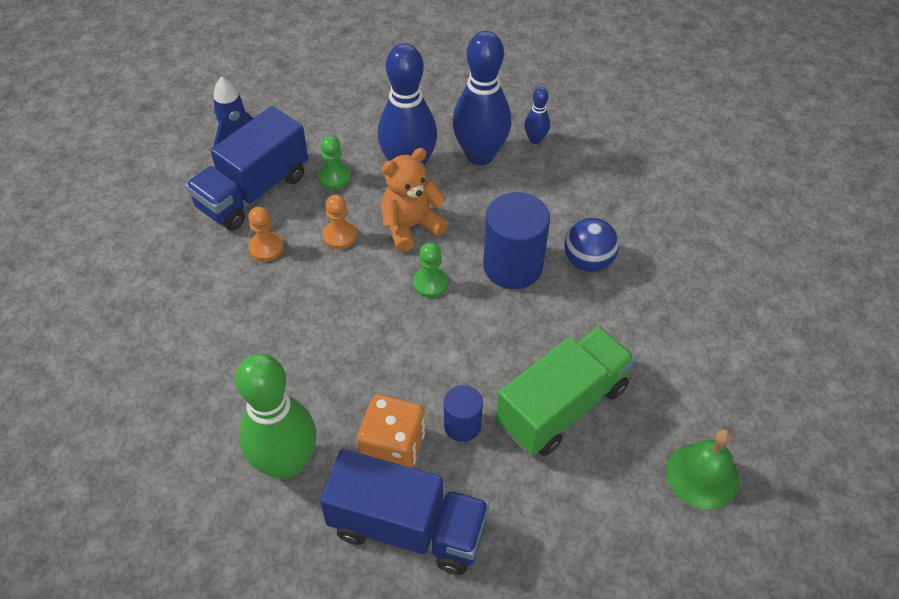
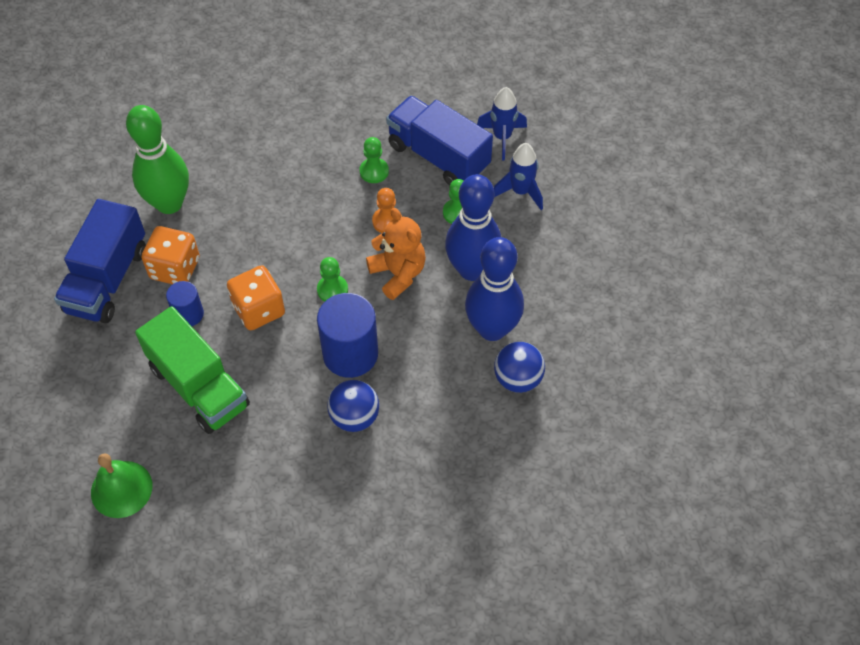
camera: 90 degrees right, 5 degrees up
(266, 248) = (374, 171): orange pawn -> green pawn
(312, 128) = (520, 192): none -> blue rocket
(456, 352) = (259, 309): none -> orange dice
(535, 139) = (517, 379): blue bowling pin -> blue ball

